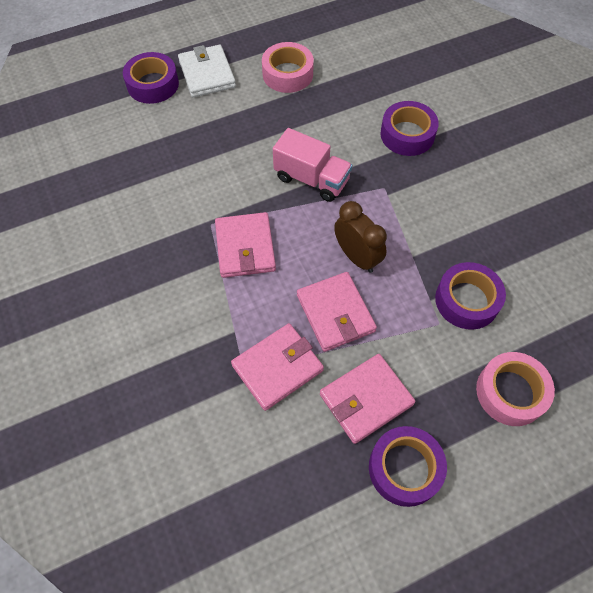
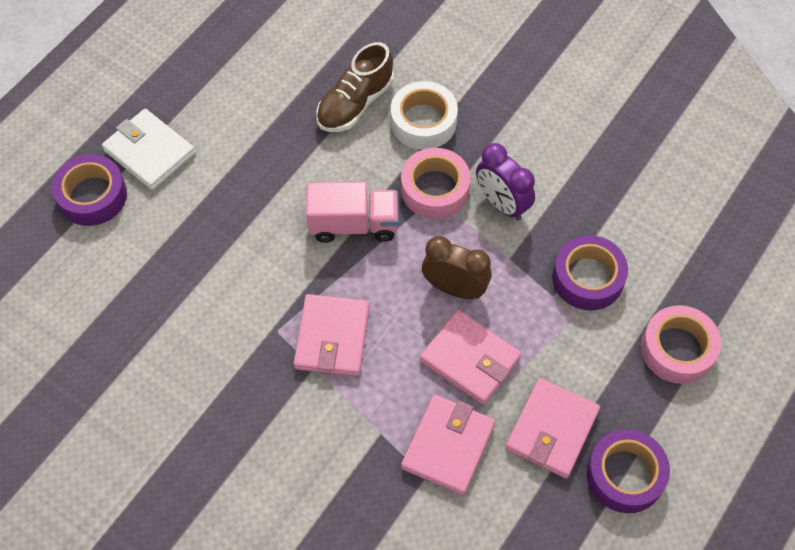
camera: 30 degrees left, 0 degrees up
(245, 247) = (332, 337): pink wallet -> pink wallet turned 45 degrees clockwise
(287, 74) = (245, 108): pink tape -> pink tape (435, 189)
(365, 102) = (355, 103): none -> brown shoe
(407, 134) = (423, 122): purple tape -> white tape
(431, 215) = (502, 204): none -> purple clock

